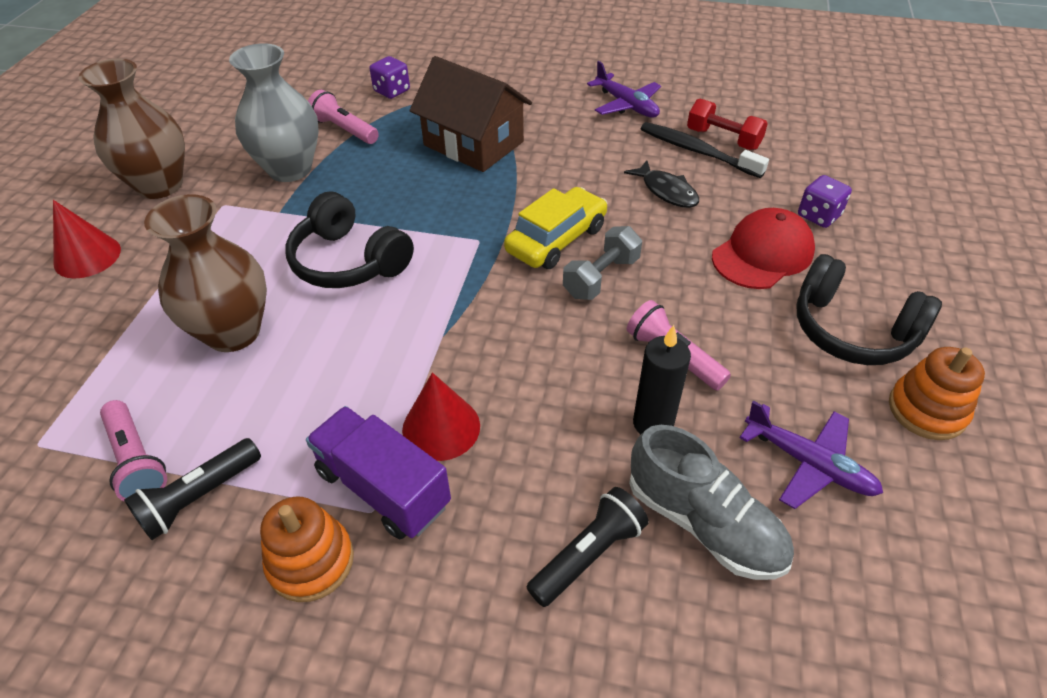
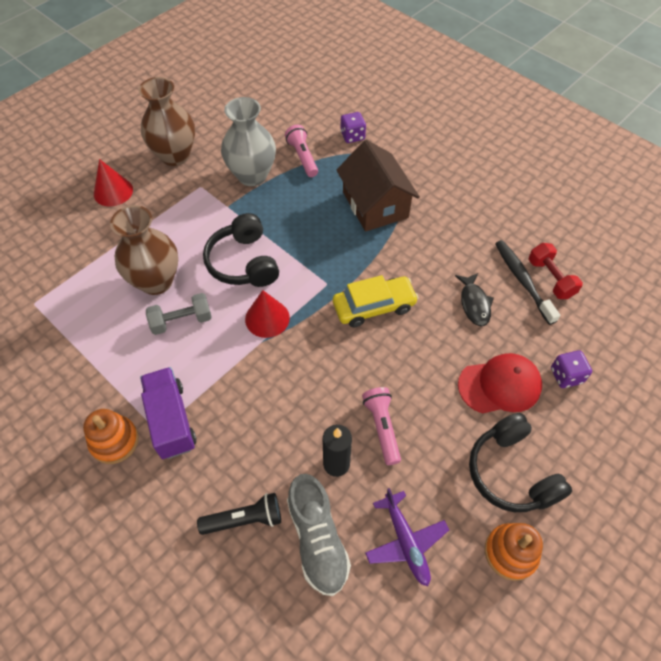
camera: 30 degrees right, 10 degrees up
(136, 460) = (70, 338): pink flashlight -> none
(199, 497) = (86, 375): black flashlight -> none
(441, 427) = (222, 401): red cone -> red cone (267, 318)
(601, 277) = (381, 349): grey dumbbell -> grey dumbbell (181, 321)
(626, 105) = (503, 217): purple plane -> none

